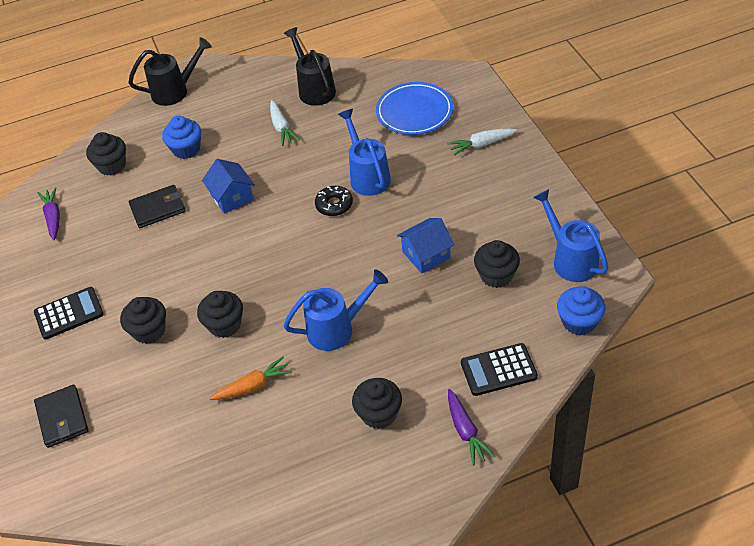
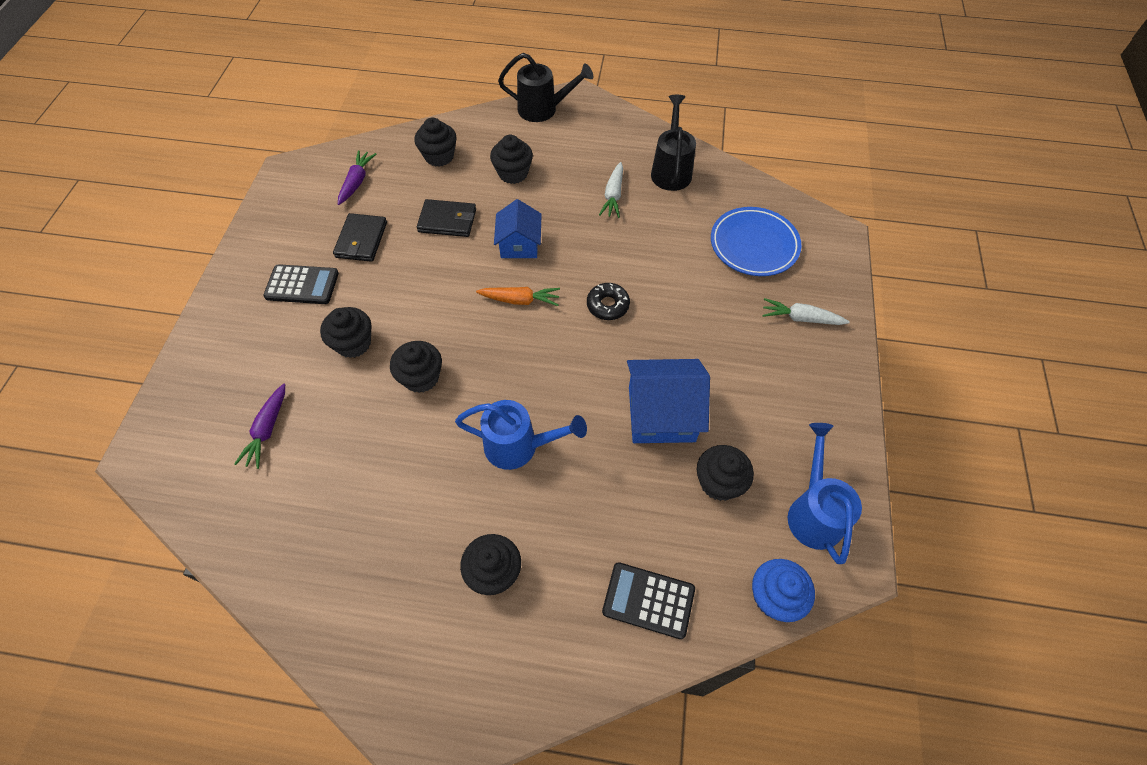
camera: 25 degrees right, 10 degrees up
(62, 418) = (222, 389): black wallet -> black wallet (361, 240)
(186, 149) = (513, 173): blue cupcake -> black cupcake
(253, 386) = (400, 460): orange carrot -> orange carrot (520, 300)
(367, 176) = (661, 291): blue watering can -> none
(426, 255) = (661, 414): blue house -> blue house, size x1.51
(466, 431) = (566, 653): purple carrot -> purple carrot (267, 430)

